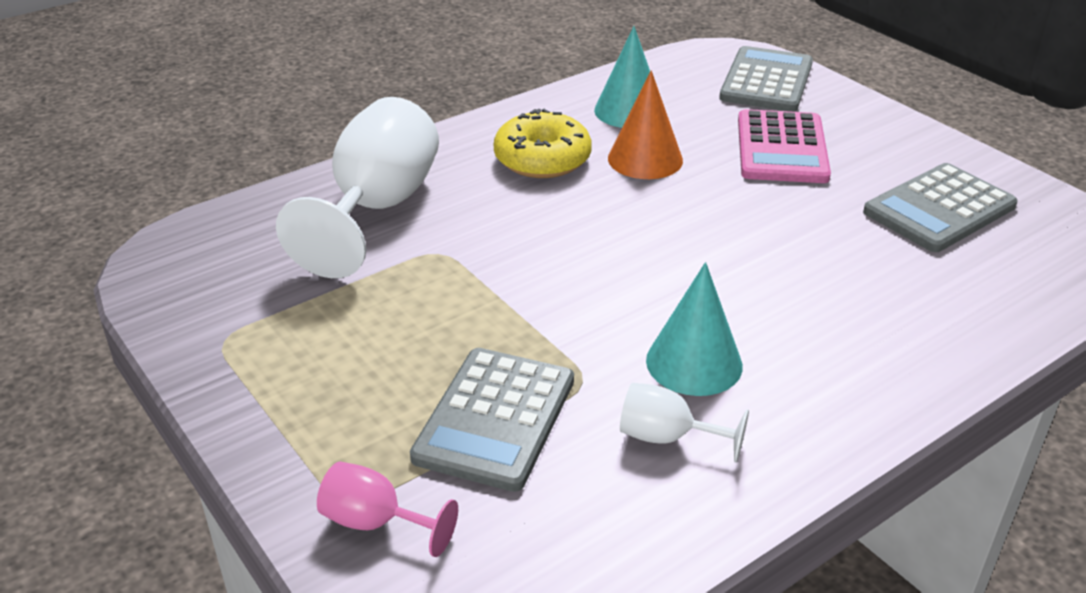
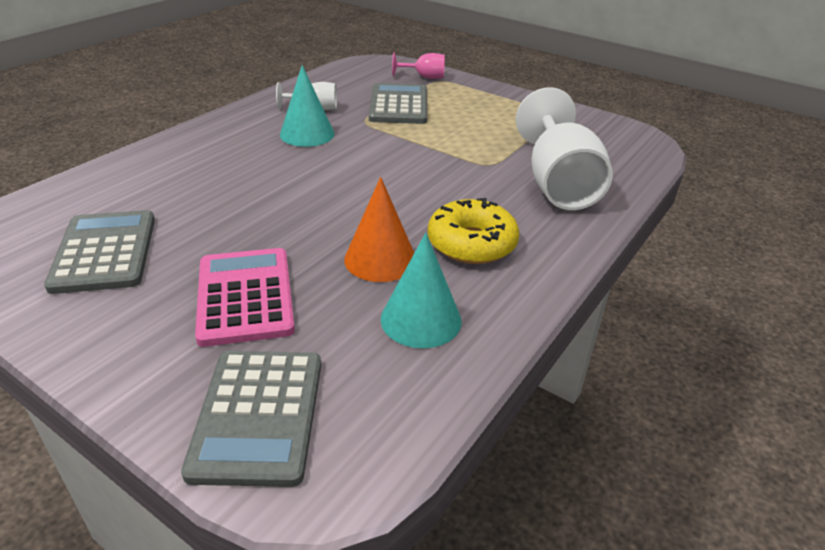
camera: 160 degrees right, 0 degrees up
(939, 209) = (105, 252): grey calculator -> grey calculator turned 45 degrees counterclockwise

